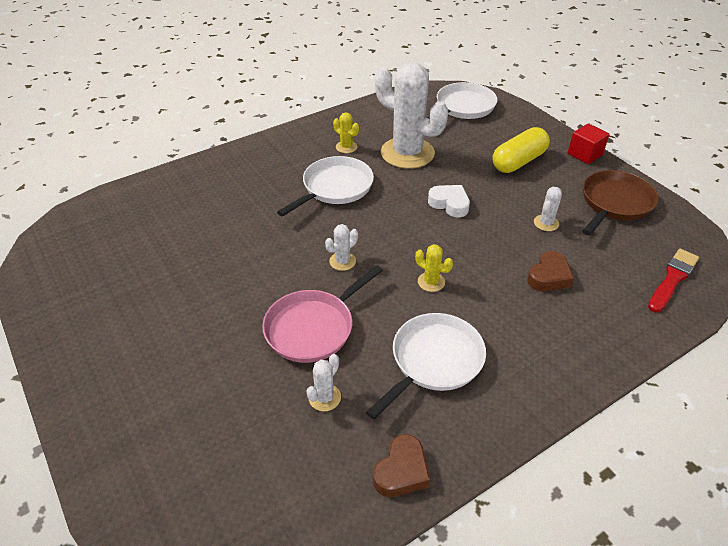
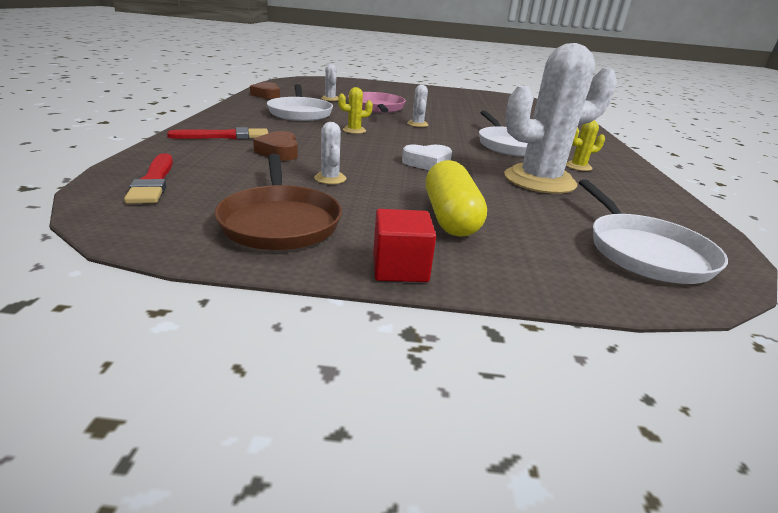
camera: 125 degrees right, 15 degrees down
(575, 334) = (225, 136): none -> red brush

